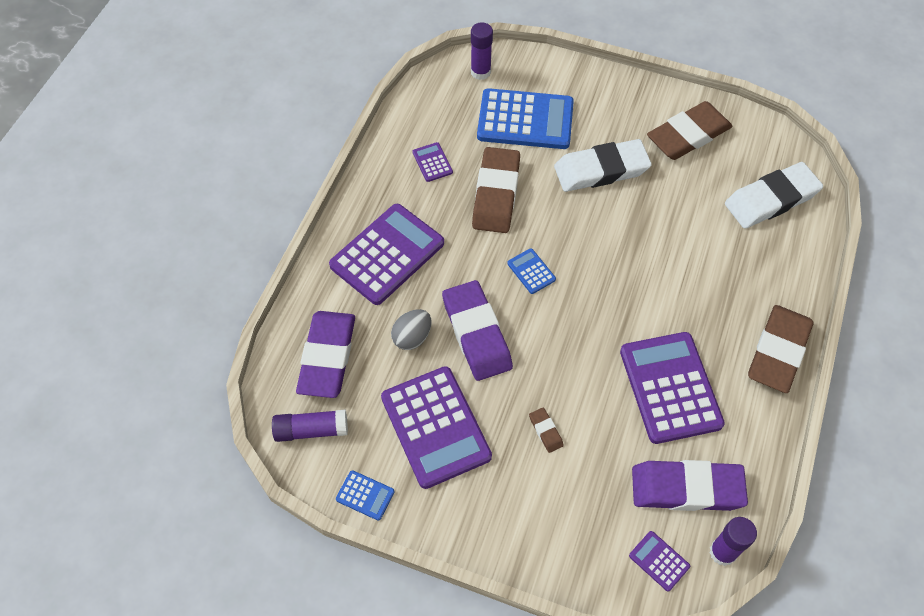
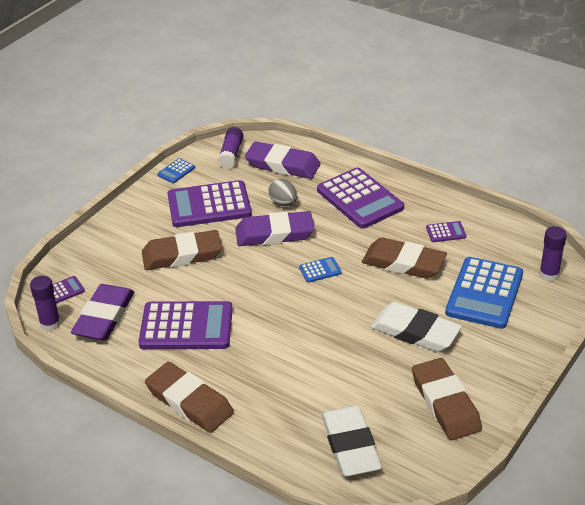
camera: 105 degrees right, 20 degrees down
(545, 431) = (182, 255): brown eraser -> brown eraser, size x2.41
(601, 170) = (415, 331): white eraser -> white eraser turned 60 degrees counterclockwise

